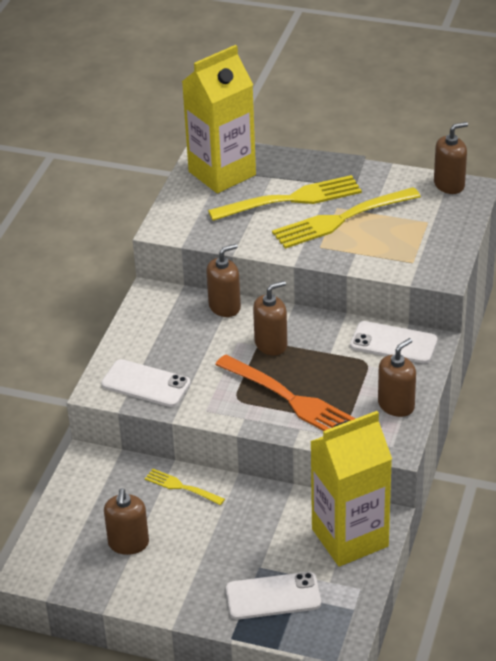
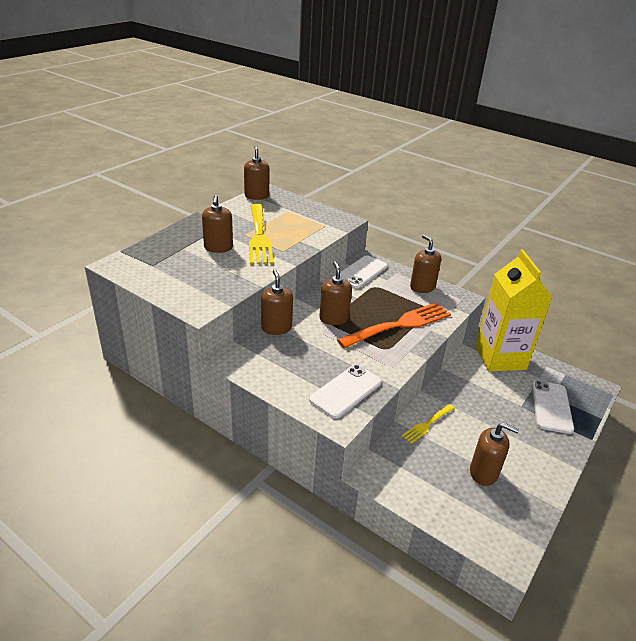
camera: 75 degrees left, 5 degrees down
(222, 173) = (155, 266): yellow carton -> none
(291, 199) = (218, 247): yellow fork -> brown soap dispenser

